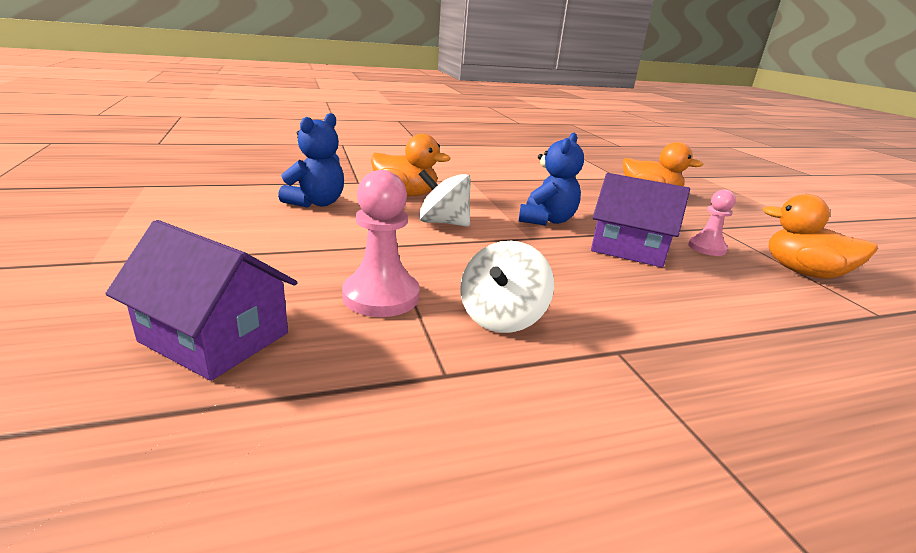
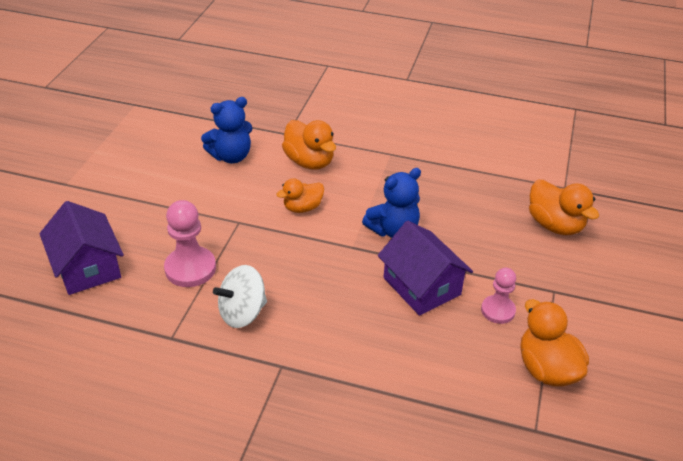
camera: 35 degrees right, 15 degrees up
(443, 223) = (302, 208): white spinning top -> orange duck

